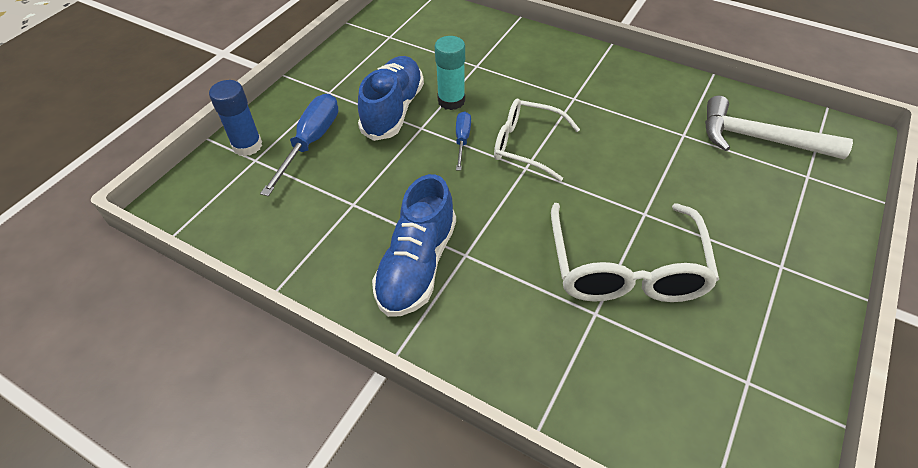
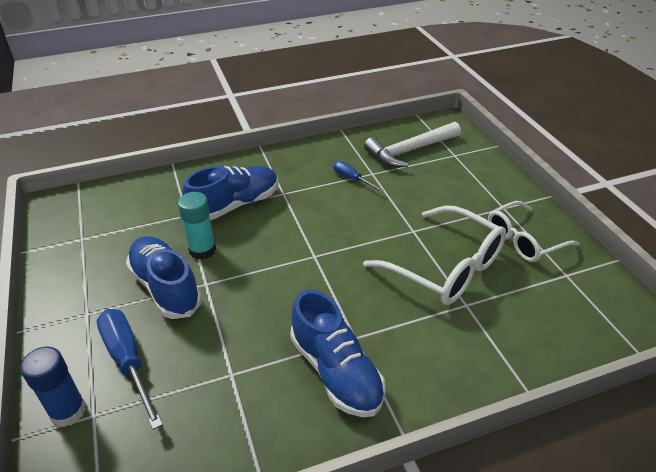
camera: 50 degrees left, 10 degrees down
(462, 140) = (248, 270): blue screwdriver -> blue screwdriver (351, 179)
(521, 82) = (235, 205): none -> blue shoe
(526, 145) = (295, 242): white glasses -> white glasses (524, 240)

